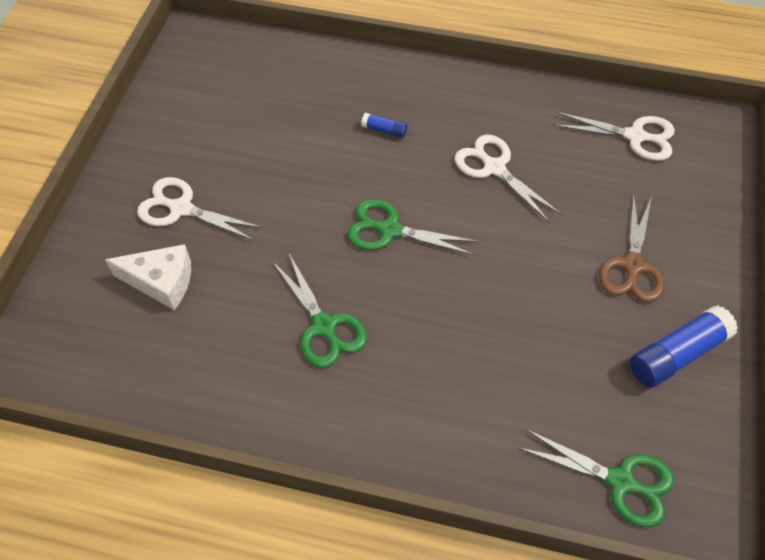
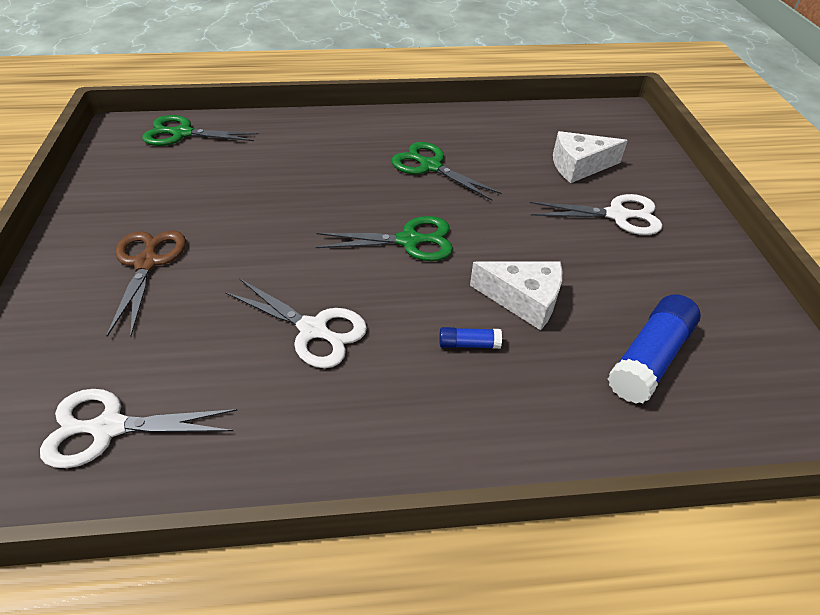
camera: 160 degrees right, 10 degrees down
(324, 151) = (523, 300): none -> white cheese
(677, 354) = (118, 205): blue glue stick -> blue glue stick (649, 358)

